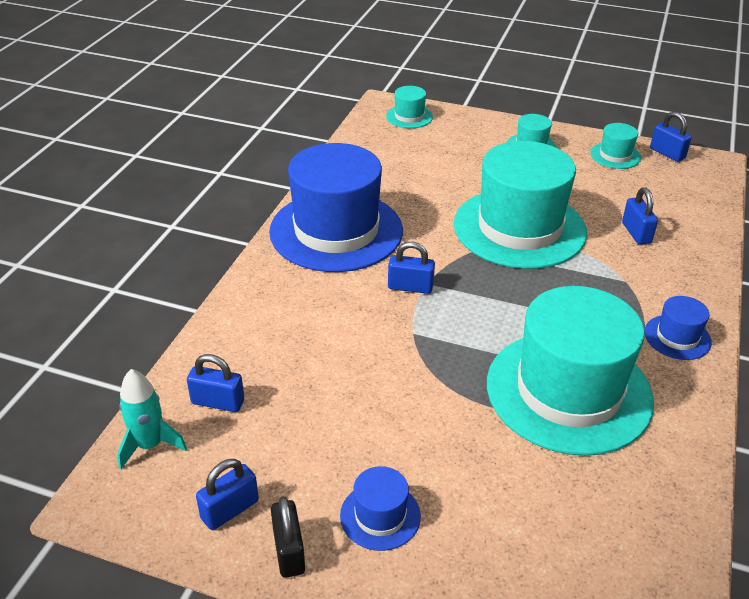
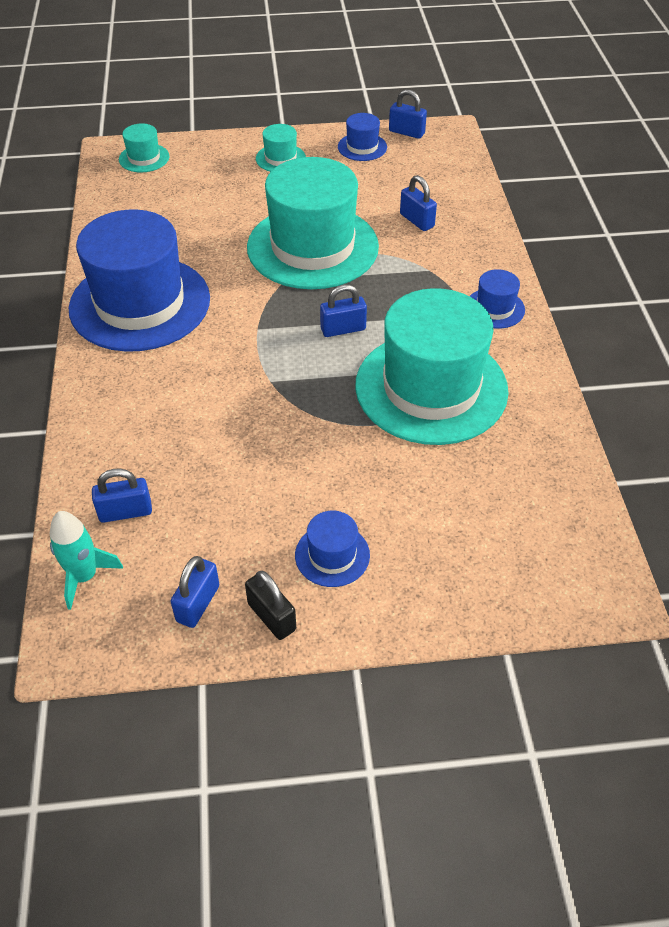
camera: 25 degrees left, 10 degrees up
(410, 287) = (243, 337): blue padlock -> blue padlock (343, 329)
(615, 155) = (362, 147): turquoise hat -> blue hat

